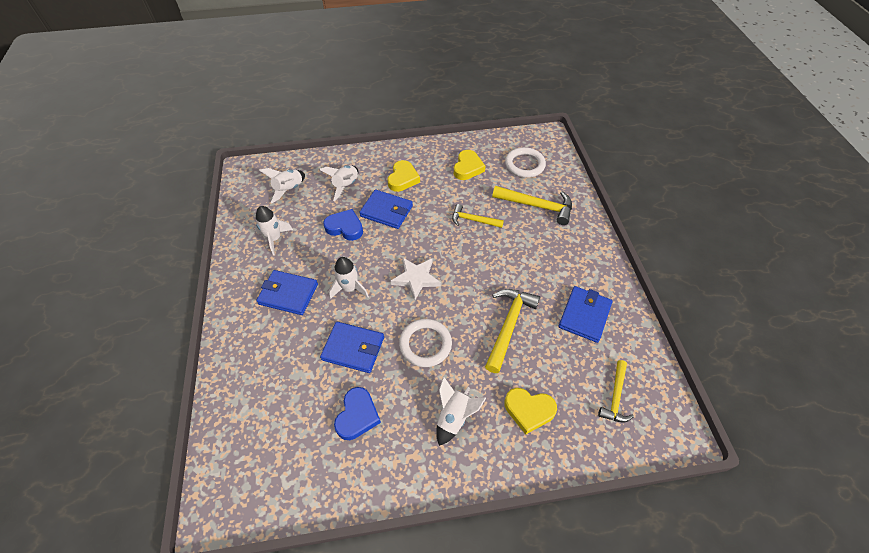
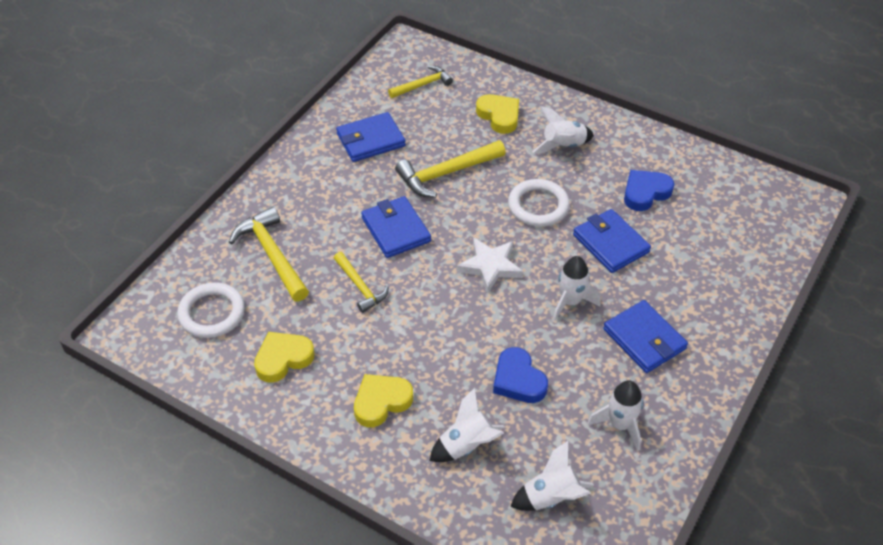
camera: 140 degrees left, 5 degrees down
(386, 211) = (447, 368): blue wallet -> blue wallet (396, 230)

